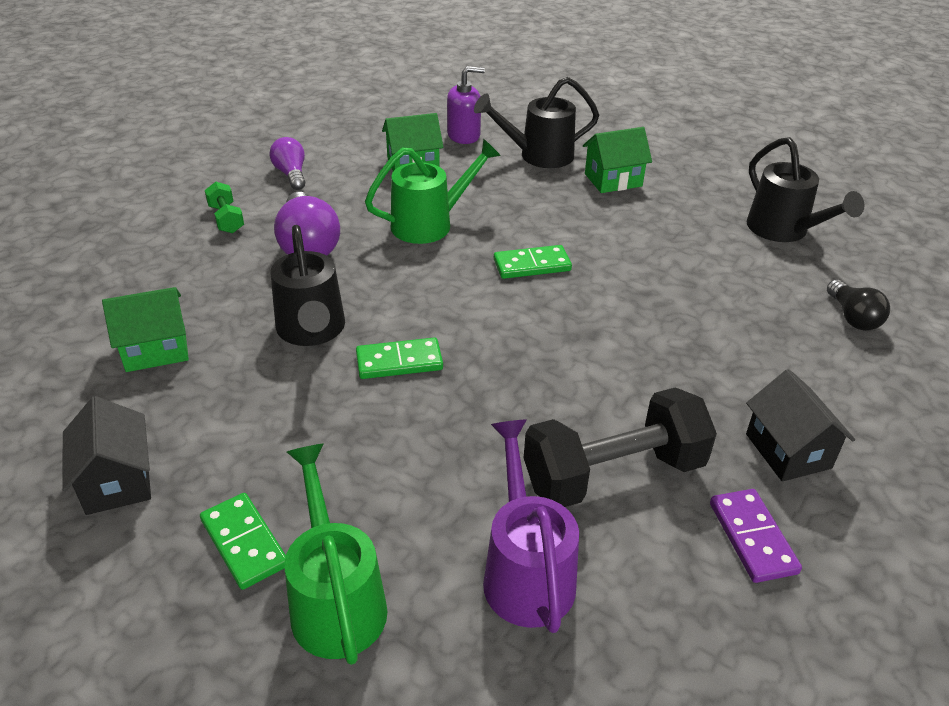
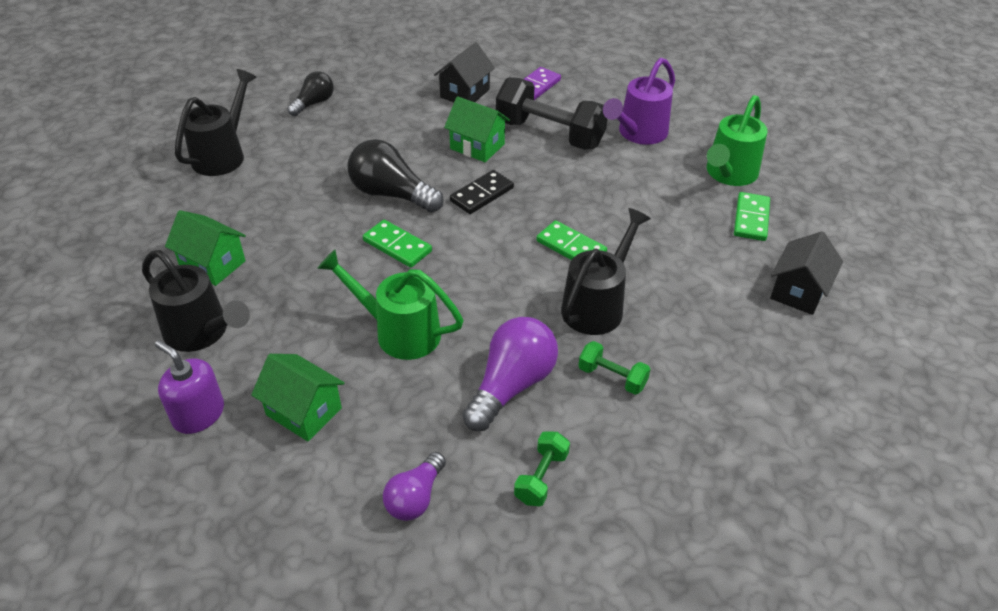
camera: 130 degrees left, 5 degrees up
(156, 350) = (715, 368): green house -> green house (477, 146)
(239, 292) = (612, 377): none -> green dumbbell
(550, 350) = (482, 194): none -> black domino
(614, 295) = (391, 194): none -> black light bulb

